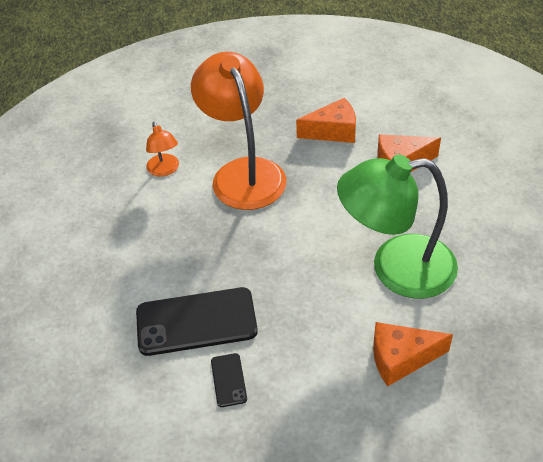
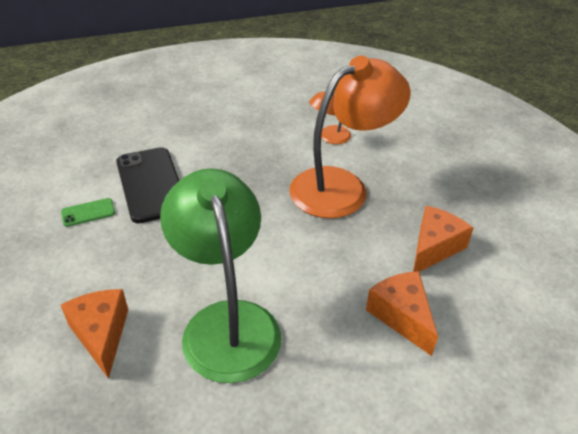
camera: 75 degrees right, 5 degrees down
(228, 380) = (88, 212): black phone -> green phone
(333, 131) = (434, 247): orange cheese -> orange cheese turned 120 degrees counterclockwise

